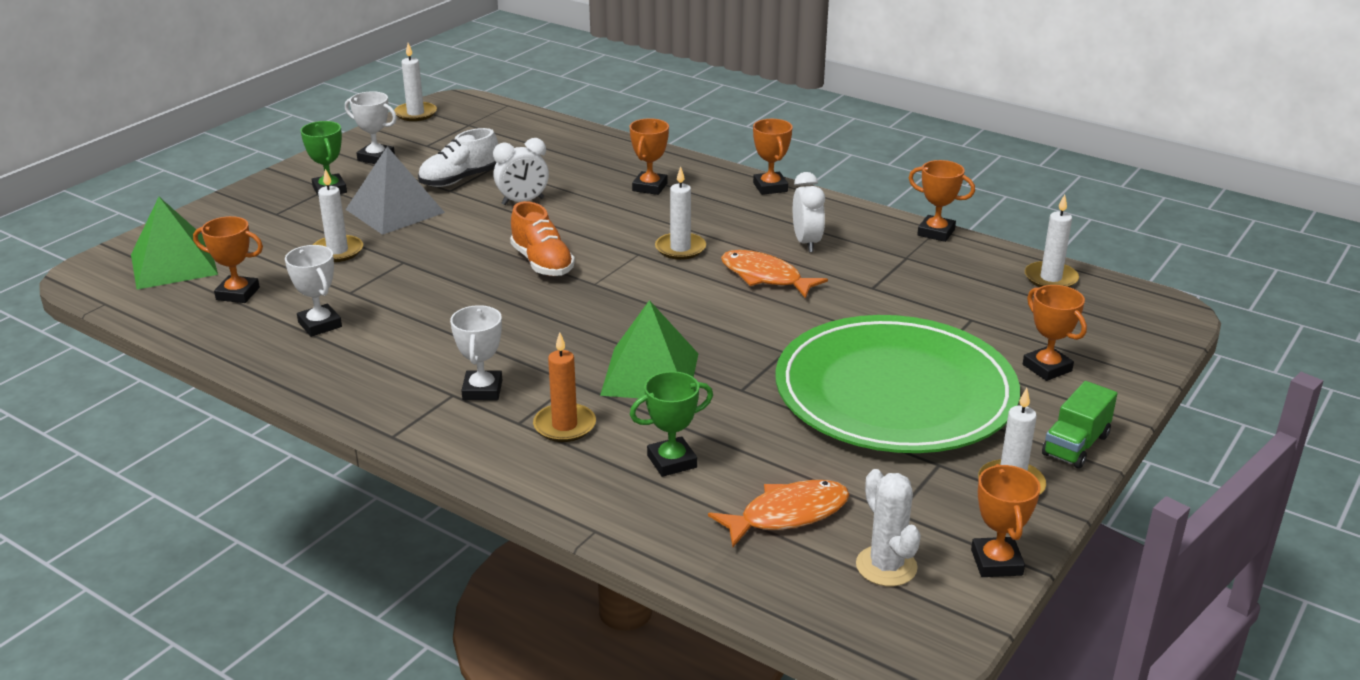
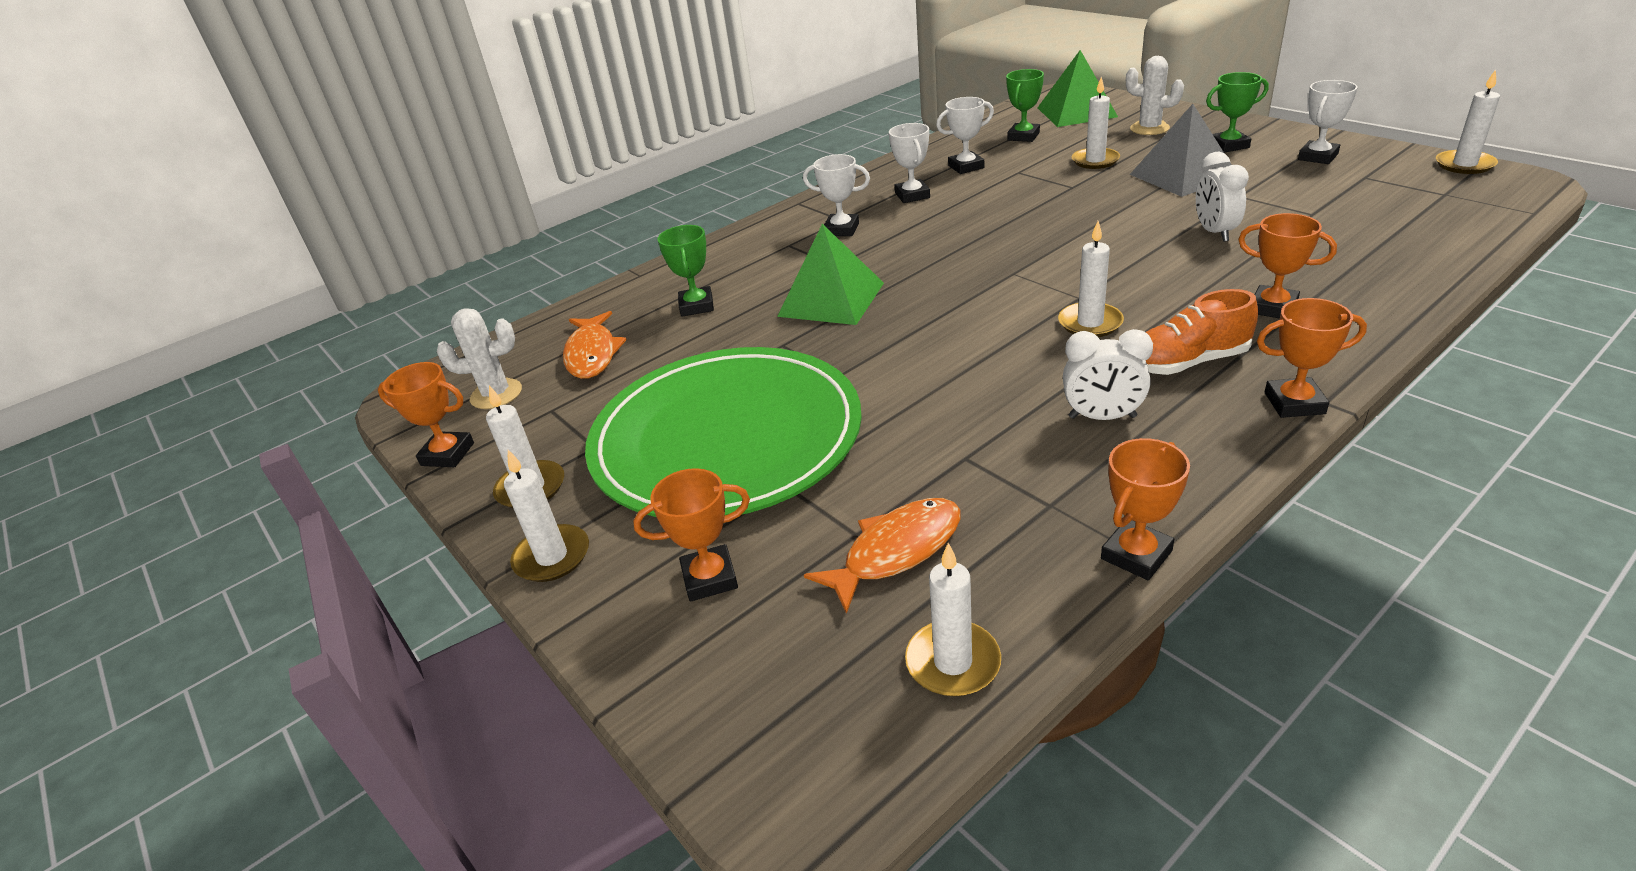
camera: 110 degrees right, 5 degrees up
(238, 294) = (1023, 136): orange trophy -> green trophy
(258, 224) = (1149, 128): none -> white cactus
(395, 353) = (912, 195): none -> white trophy
(459, 180) = (1268, 198): white shoe -> none
(542, 263) = (1062, 246): orange shoe -> orange shoe (1188, 362)
(564, 426) = (773, 262): orange candle -> none
(765, 277) = (1008, 376): orange fish -> orange fish (896, 551)
(1076, 445) = (552, 557): green truck -> white candle

